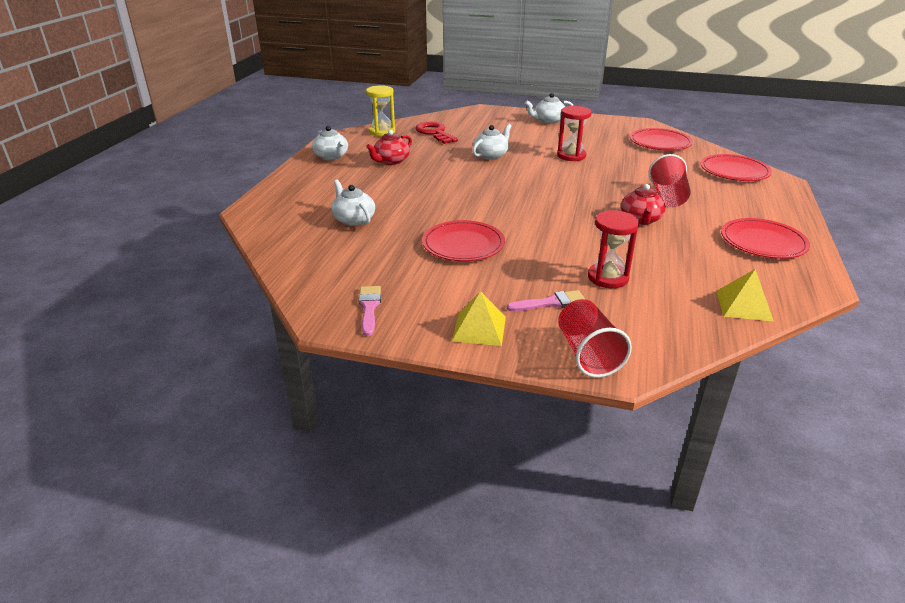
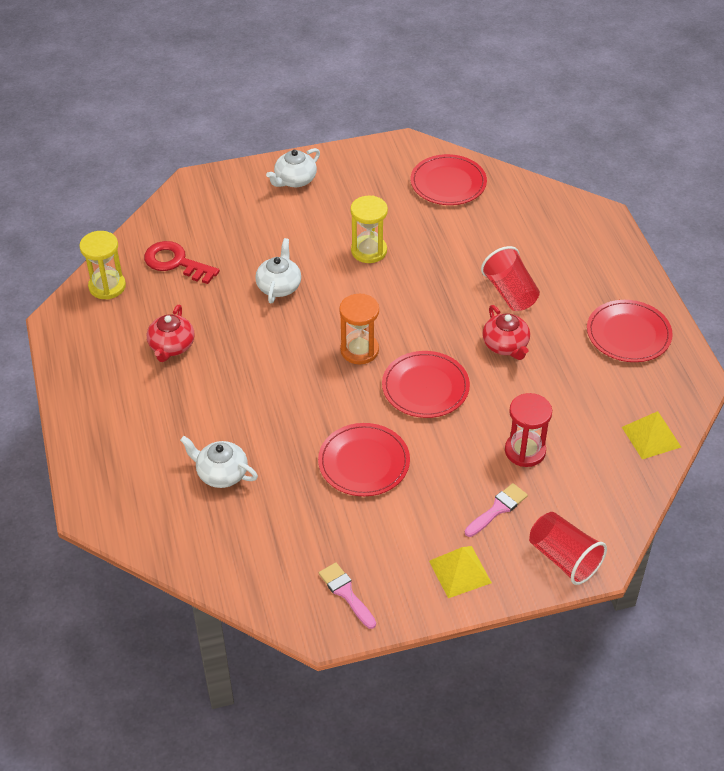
camera: 30 degrees left, 15 degrees up
(331, 157) = (91, 367): white teapot -> none
(518, 193) = (359, 350): none -> orange hourglass
(571, 156) = (369, 251): red hourglass -> yellow hourglass
(734, 171) = (550, 214): red plate -> red plate (425, 387)

